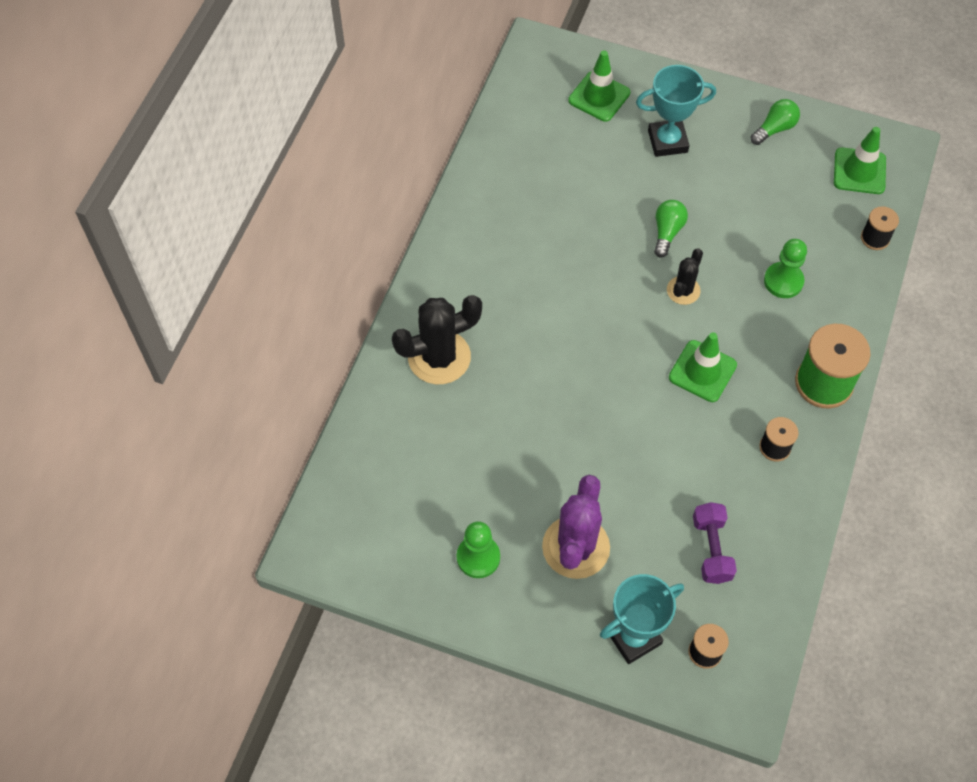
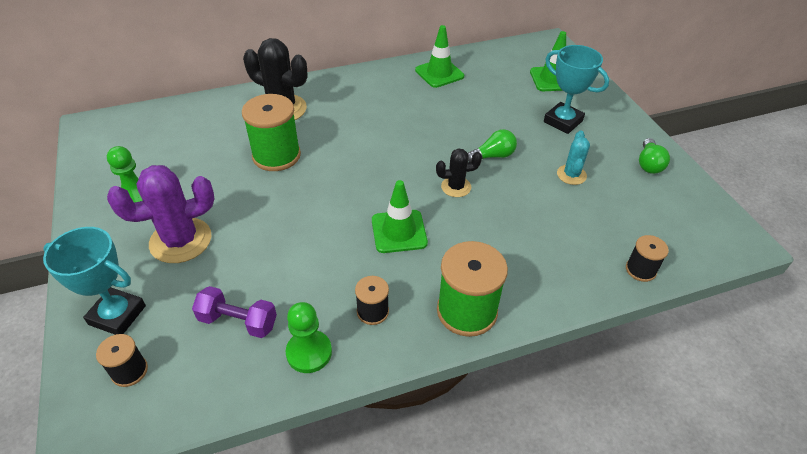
camera: 50 degrees right, 15 degrees down
(515, 405) = (276, 155): none -> green spool
(711, 549) = (238, 321): purple dumbbell -> purple dumbbell turned 60 degrees clockwise
(740, 194) = (571, 175): none -> turquoise cactus
(774, 129) = (649, 164): green light bulb -> green light bulb turned 90 degrees clockwise
(783, 281) = (530, 235): green pawn -> green pawn (309, 352)
(859, 171) = (684, 227): green traffic cone -> green traffic cone (439, 73)

